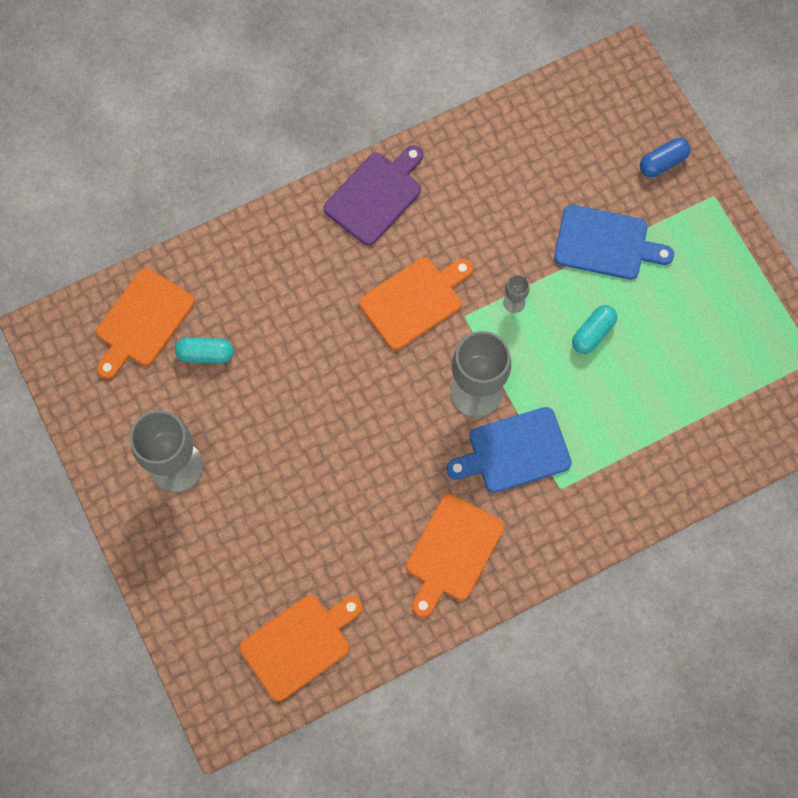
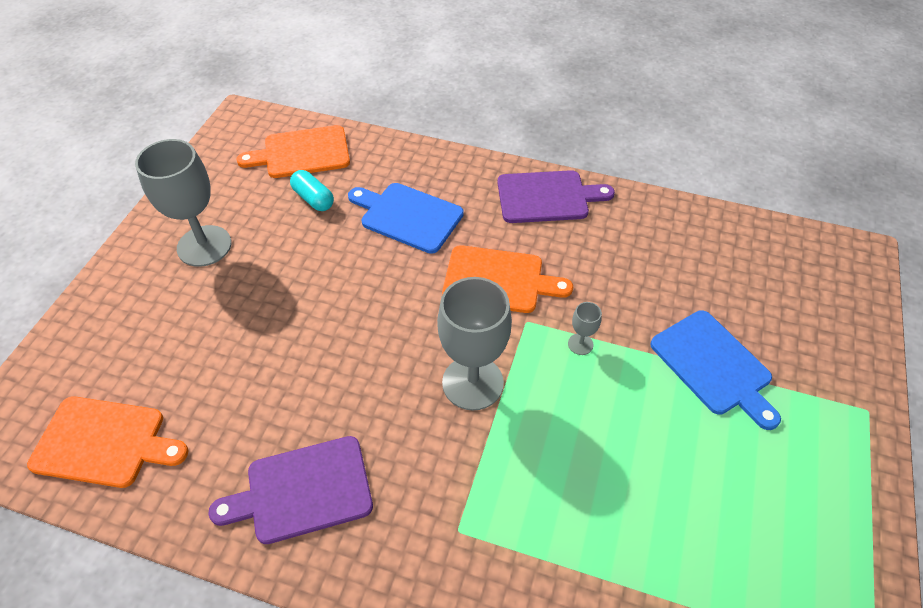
camera: 45 degrees right, 20 degrees down
(452, 552) = (302, 490): orange cutting board -> purple cutting board
(514, 451) = (451, 458): blue cutting board -> blue cutting board (408, 216)
(593, 333) = (629, 425): turquoise capsule -> none
(663, 162) = (833, 346): blue capsule -> none

